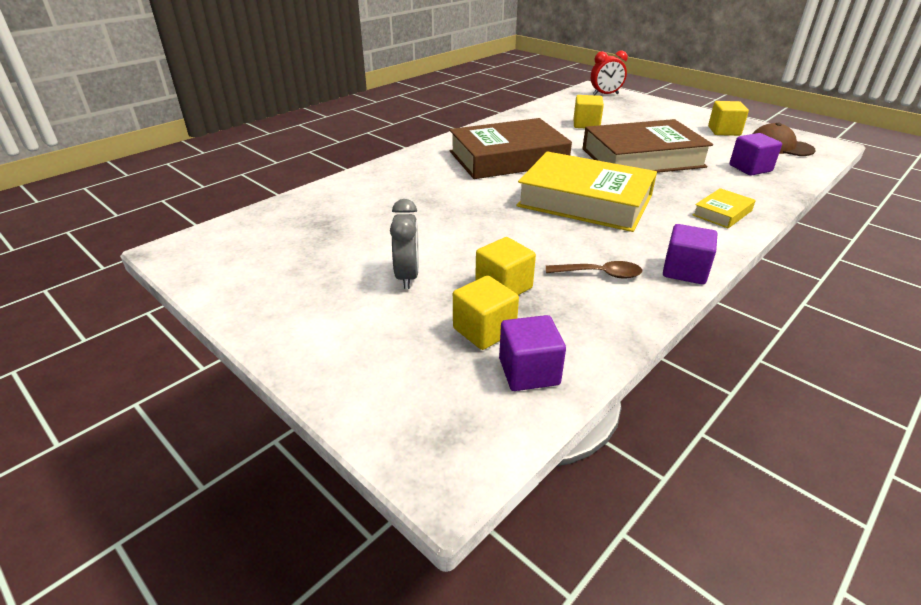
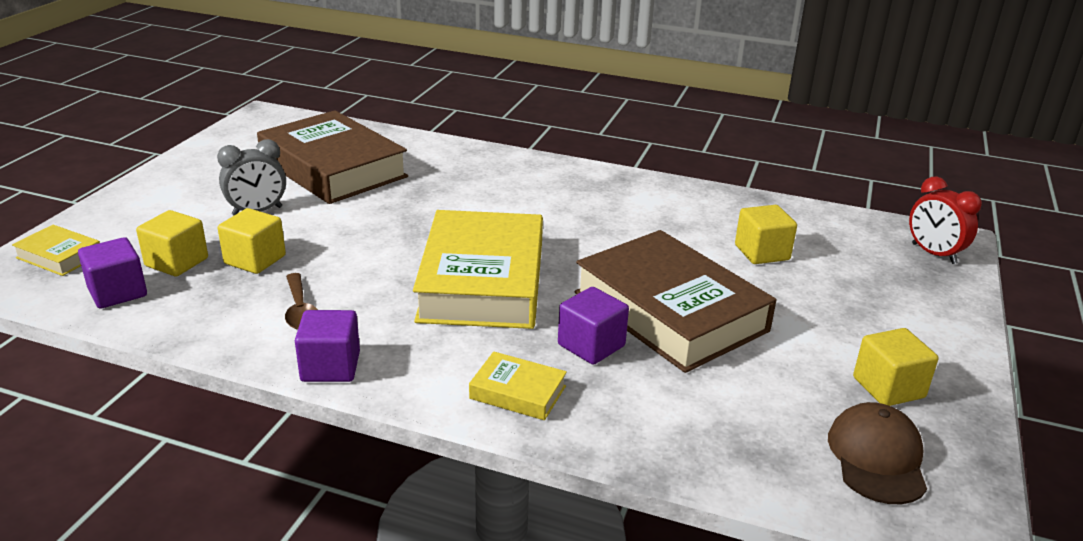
camera: 65 degrees right, 5 degrees down
(422, 414) = (59, 256): none -> yellow book
(508, 158) = (573, 214): brown book -> brown book (333, 168)
(750, 168) = (723, 419): purple cube -> purple cube (591, 345)

